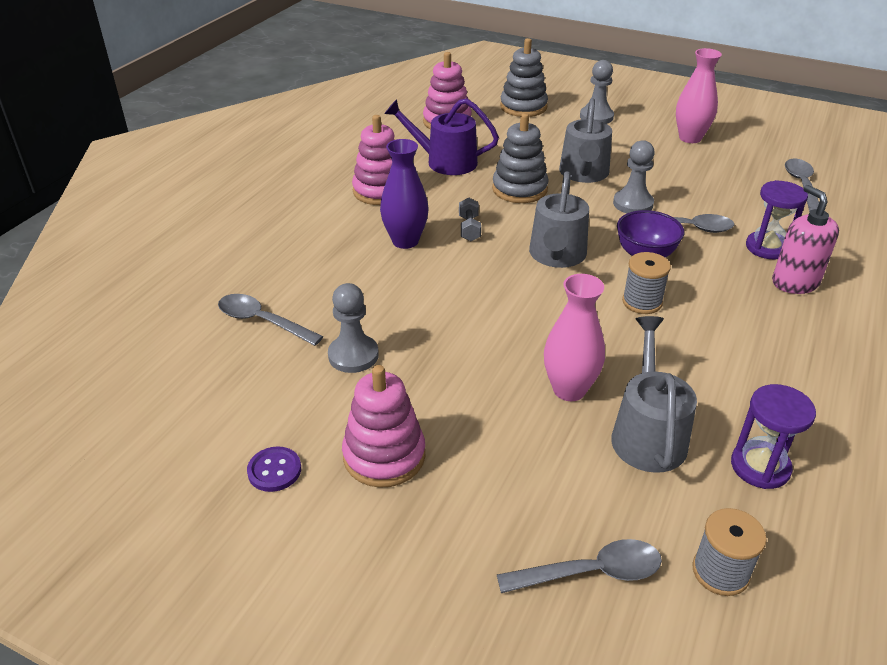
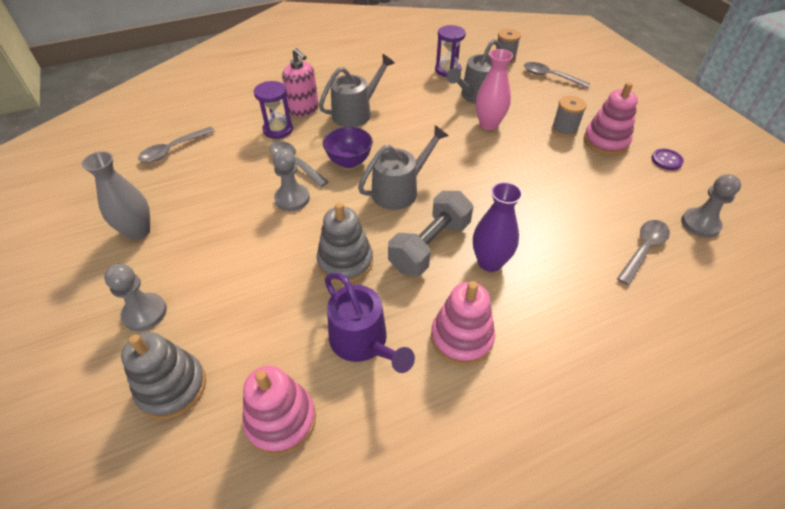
camera: 140 degrees left, 10 degrees up
(262, 321) = (643, 249): grey spoon -> grey spoon turned 120 degrees counterclockwise
(353, 355) = (591, 195): grey pawn -> grey pawn (700, 224)
(469, 228) = (430, 246): grey dumbbell -> grey dumbbell, size x2.12
(584, 174) = (276, 247): grey watering can -> grey watering can (356, 113)
(642, 302) = (394, 140): grey spool -> grey spool (564, 129)
(690, 138) = (138, 231): pink vase -> grey vase
(795, 282) = (304, 109): pink soap dispenser -> pink soap dispenser turned 60 degrees counterclockwise

